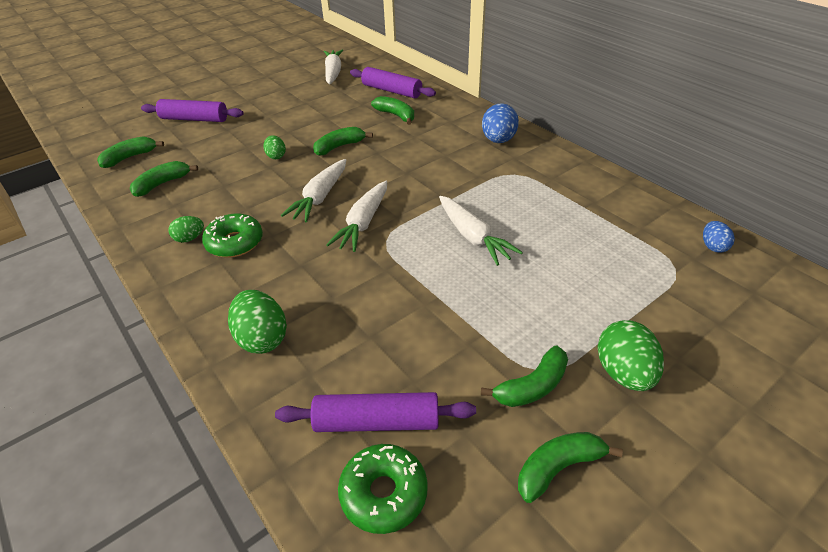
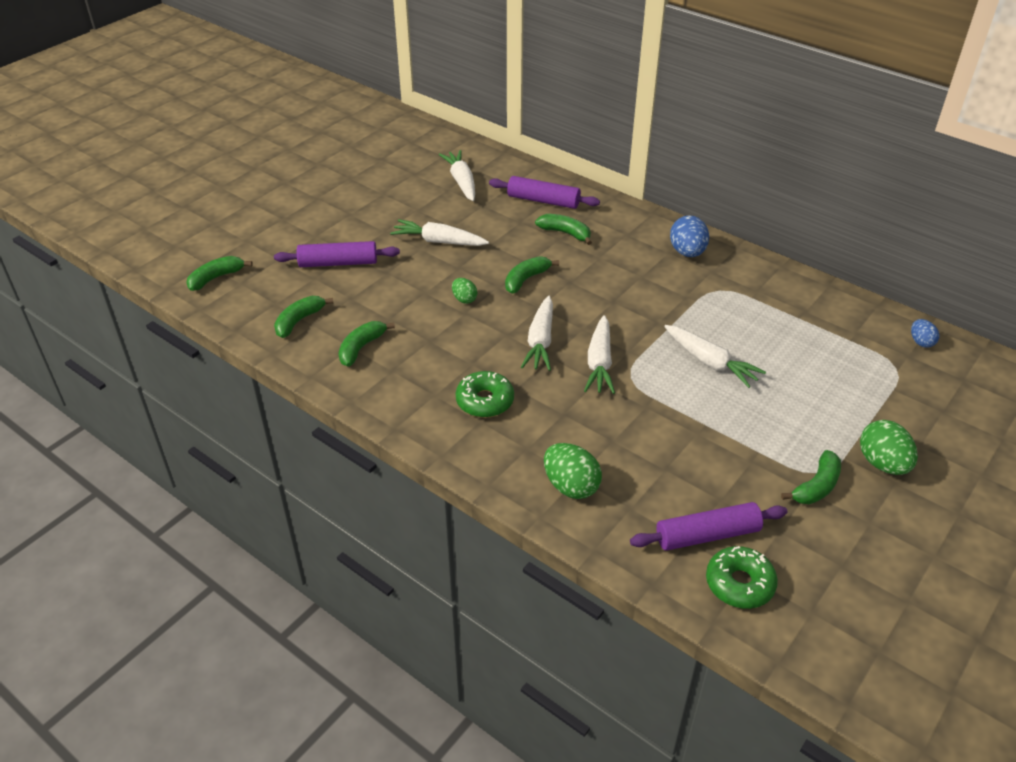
camera: 15 degrees left, 0 degrees up
(190, 238) = (435, 403): green egg -> none
(285, 112) = (439, 241): none -> white carrot
(558, 468) = (859, 542): green banana -> green banana (216, 278)

